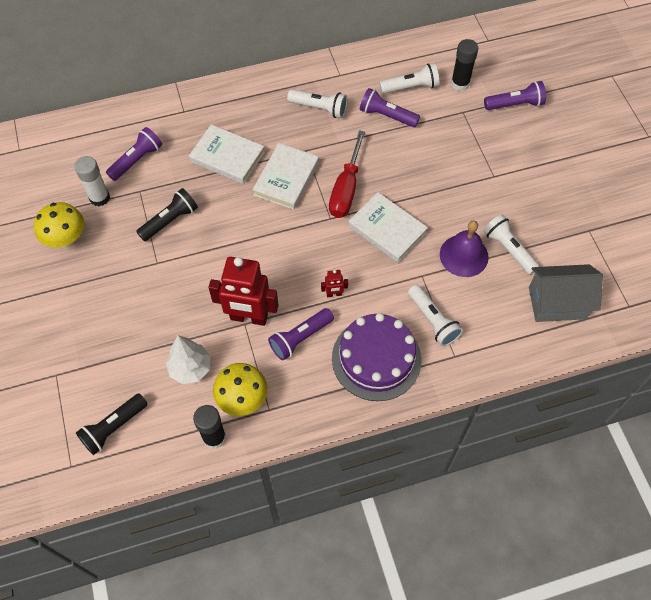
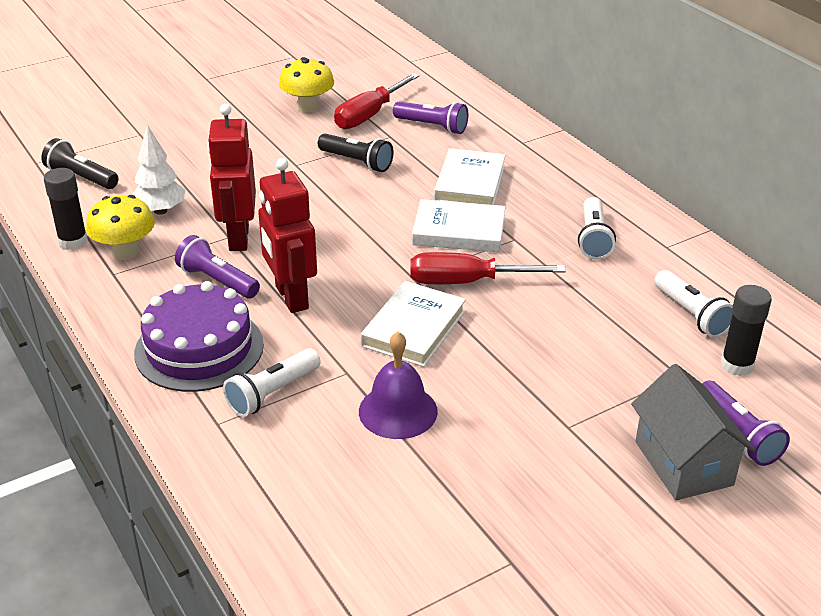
camera: 75 degrees right, 25 degrees down
(99, 198) = (369, 115): white glue stick -> red screwdriver
(334, 294) = (291, 297): red robot -> red robot, size x2.37
(386, 116) = (619, 299): purple flashlight -> none
(508, 249) = (428, 460): white flashlight -> none
(557, 303) = (343, 532): grey house -> grey house (683, 463)

